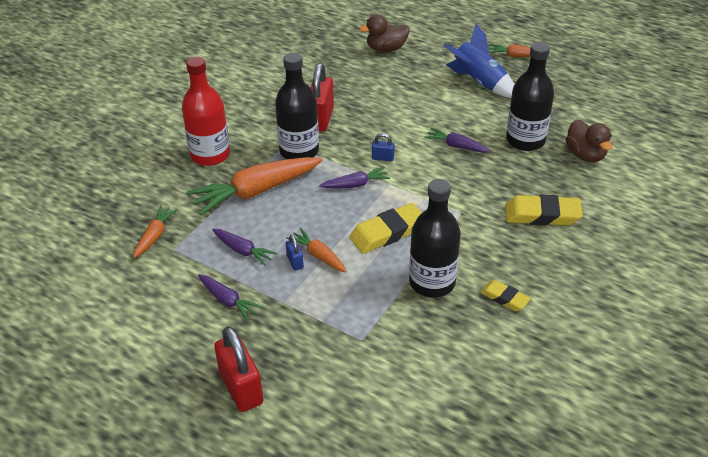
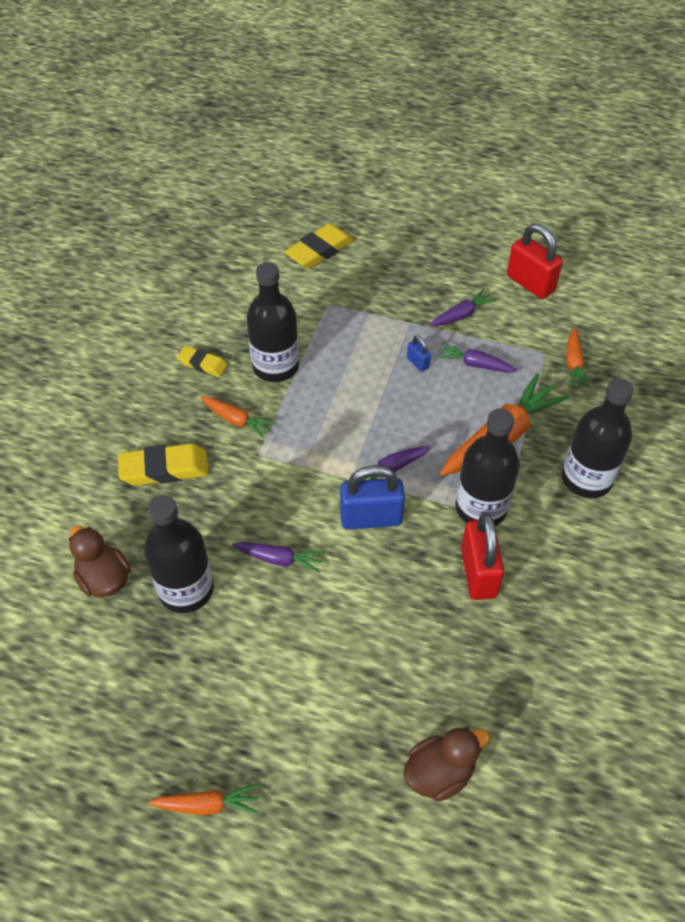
camera: 165 degrees right, 10 degrees up
(210, 155) = (586, 479): red bottle -> black bottle
(228, 301) = (461, 315): purple carrot -> purple carrot turned 120 degrees clockwise
(241, 388) = (411, 252): red padlock -> red padlock (530, 283)
(318, 255) = (397, 374): orange carrot -> orange carrot (236, 420)
(382, 158) = (371, 518): blue padlock -> blue padlock, size x2.13
(387, 232) = (334, 413): yellow eraser -> yellow eraser (319, 251)
(479, 82) = (264, 710): blue rocket -> none

